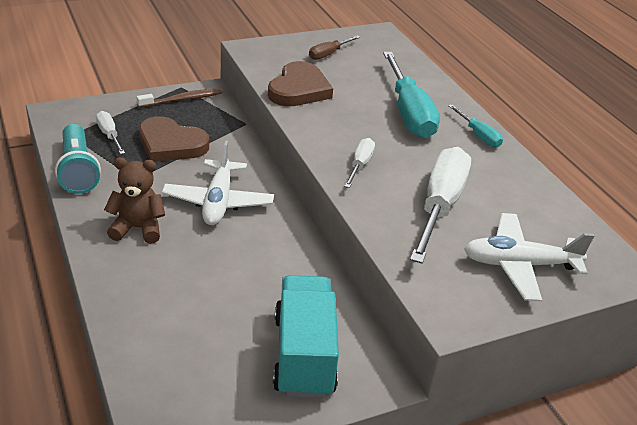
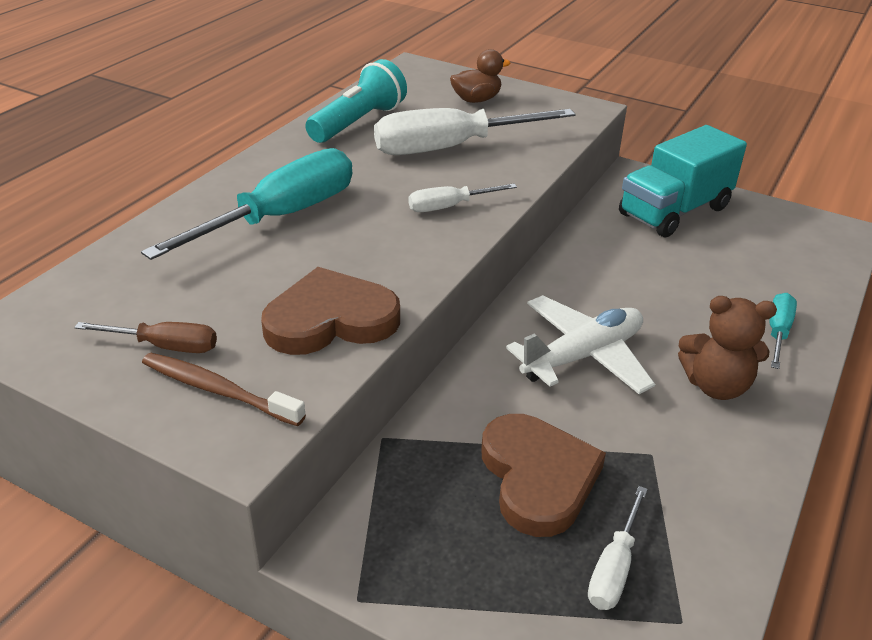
camera: 125 degrees left, 0 degrees up
(78, 170) = (727, 526): turquoise flashlight -> turquoise flashlight (358, 122)
(138, 228) = (716, 386): brown teddy bear -> brown teddy bear turned 45 degrees counterclockwise
(183, 99) = (400, 561): brown toothbrush -> brown toothbrush (218, 390)
(478, 135) = (276, 163): turquoise screwdriver -> turquoise screwdriver (778, 332)
(519, 265) = (476, 100): white plane -> brown duck

